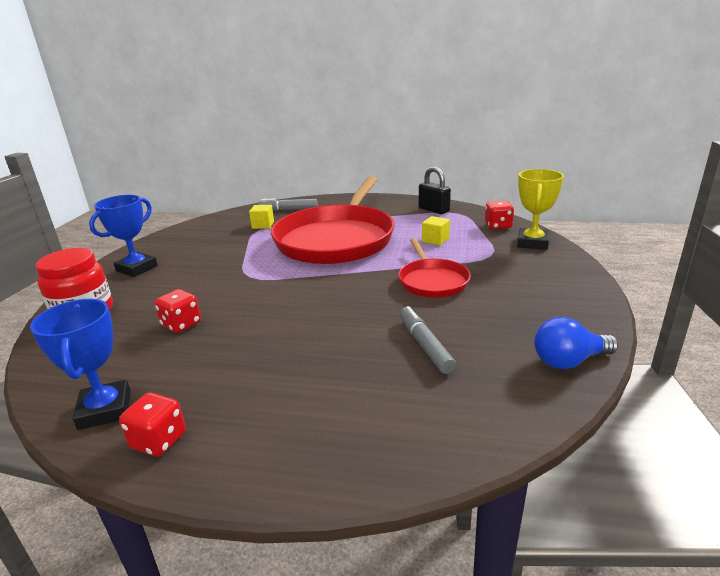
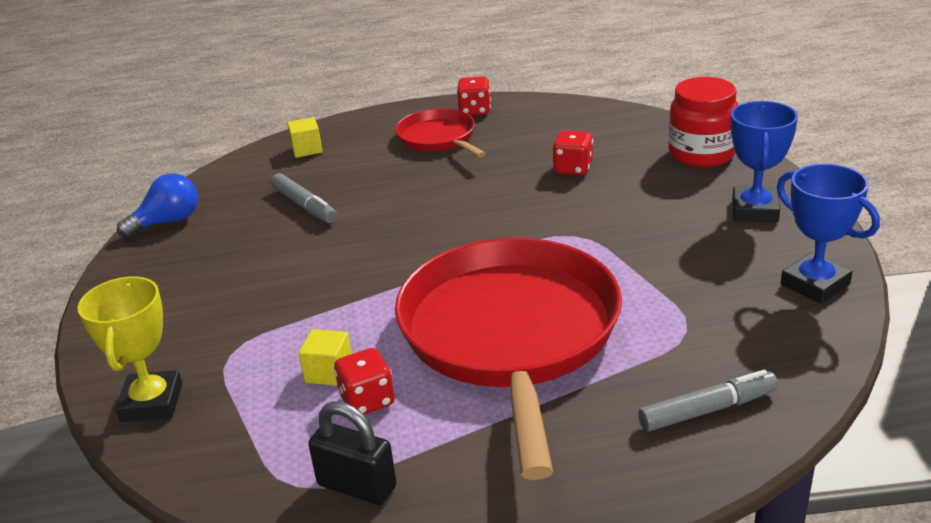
camera: 160 degrees right, 5 degrees up
(105, 410) = (539, 112): blue trophy -> blue trophy (815, 284)
(263, 225) = (695, 343): yellow cube -> yellow cube (307, 149)
(432, 281) = (314, 282): red pan -> red pan (439, 138)
(498, 226) = (208, 446): red dice -> red dice (367, 401)

